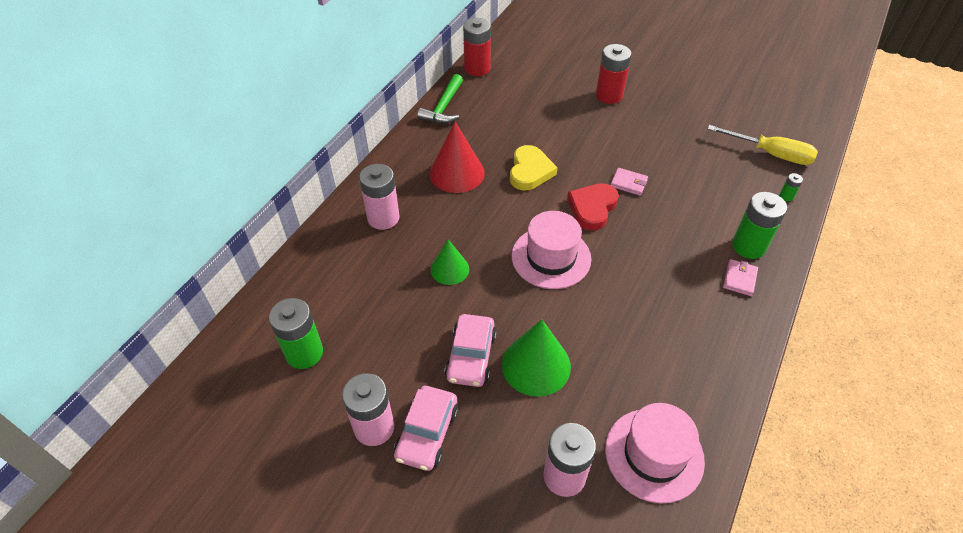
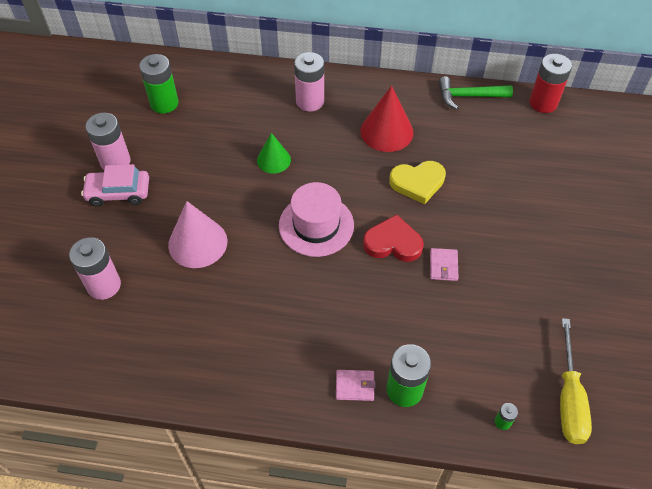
camera: 70 degrees right, 5 degrees up
(471, 356) = (192, 199): pink car -> none
(536, 365) = (197, 243): green cone -> pink cone
(609, 95) = (573, 221): red battery -> none
(654, 454) = (137, 343): pink hat -> none

